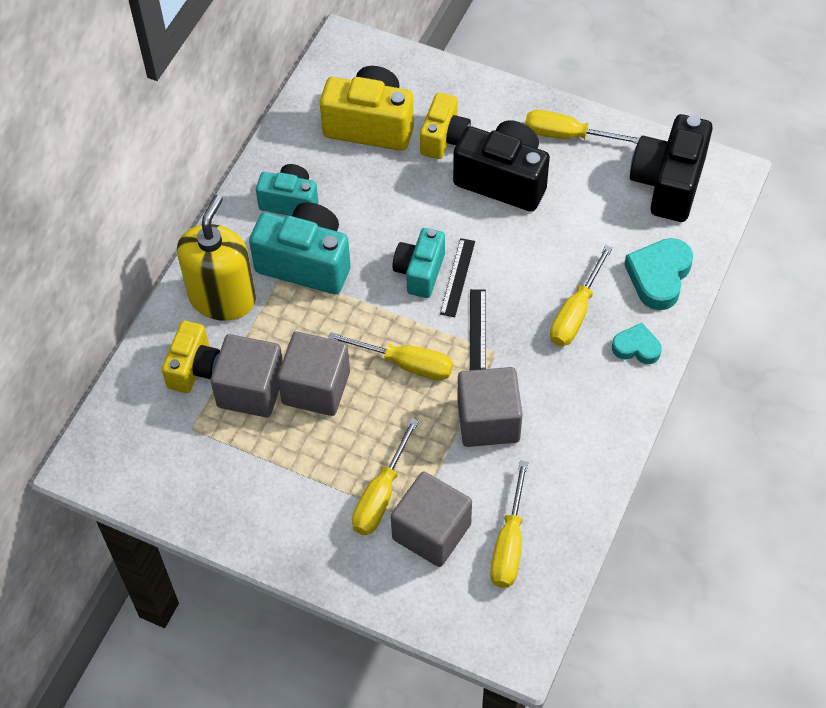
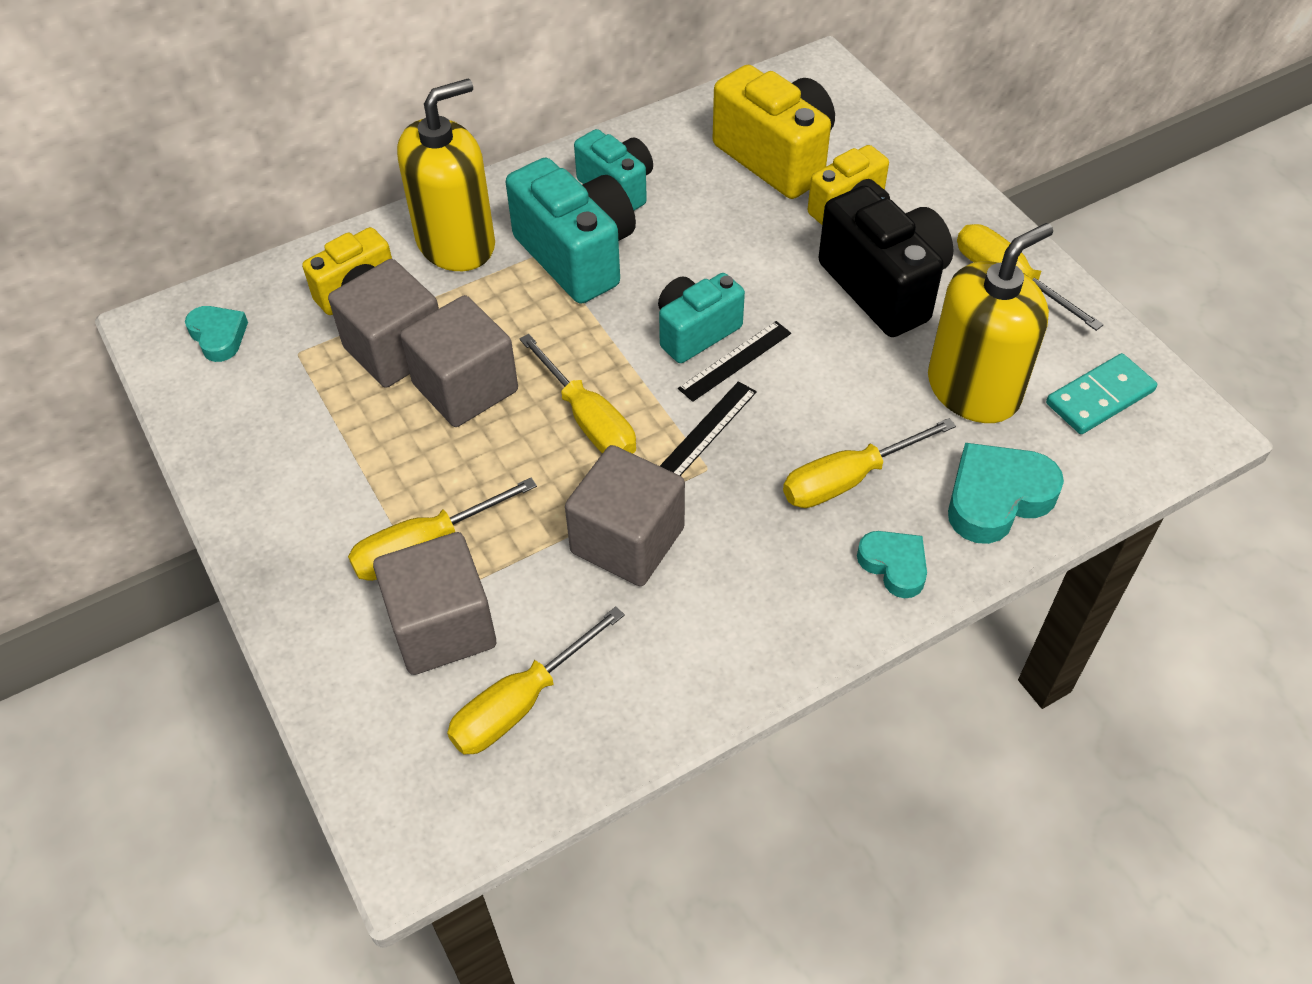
camera: 35 degrees right, 5 degrees down
(129, 448) = (218, 336): none -> turquoise heart
(600, 218) = (973, 389): none -> yellow soap dispenser
(668, 184) = (1099, 397): black camera -> turquoise domino

